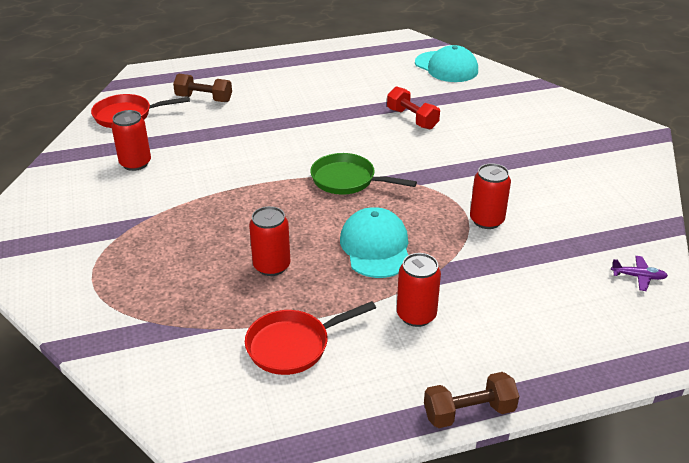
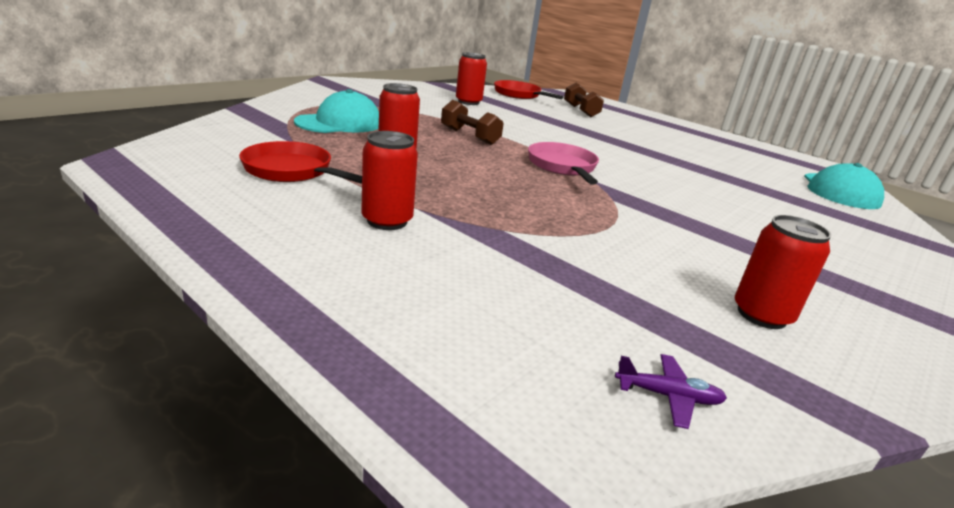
camera: 55 degrees right, 10 degrees down
(348, 180) = (563, 167): green pan -> pink pan
(376, 247) = (477, 189): turquoise cap -> turquoise cap (339, 123)
(412, 119) = (714, 184): red dumbbell -> none
(469, 412) = (230, 271): brown dumbbell -> brown dumbbell (469, 136)
(486, 220) = (610, 243): red can -> red can (761, 315)
(638, 277) = (668, 396): purple plane -> purple plane turned 60 degrees counterclockwise

